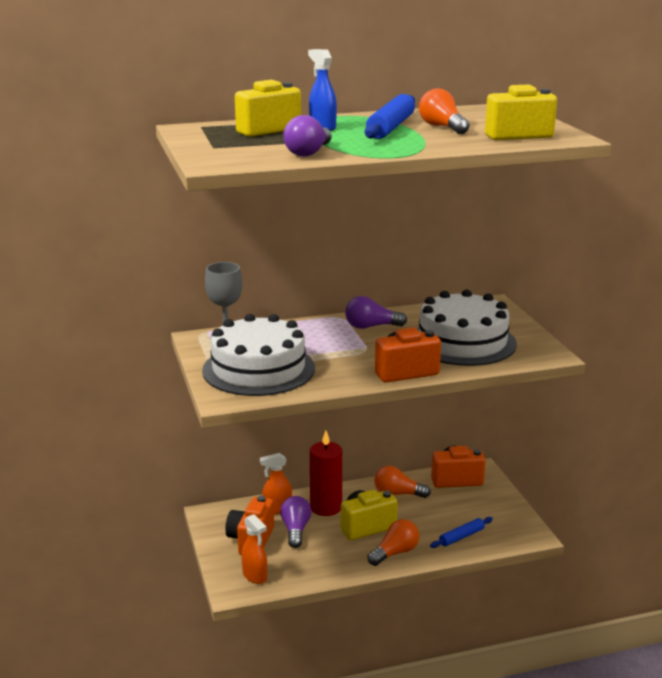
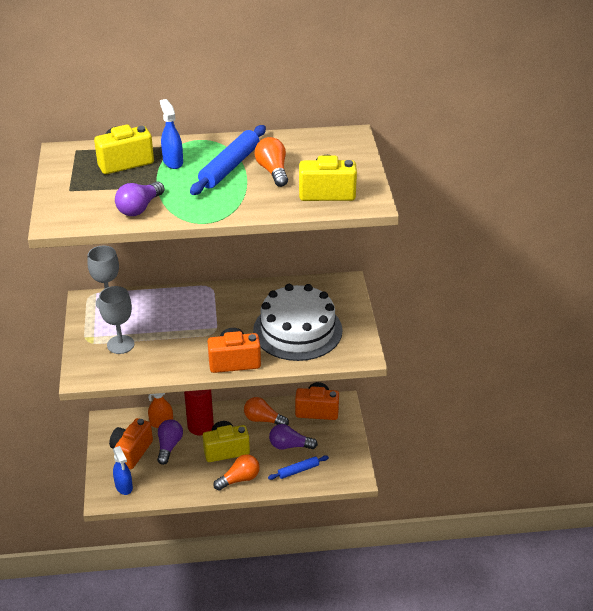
camera: 10 degrees right, 15 degrees up
(255, 576) = (124, 487): orange spray bottle -> blue spray bottle
(258, 369) = (120, 344): white cake -> grey goblet
(371, 327) = (230, 302): purple light bulb -> purple light bulb (289, 446)

